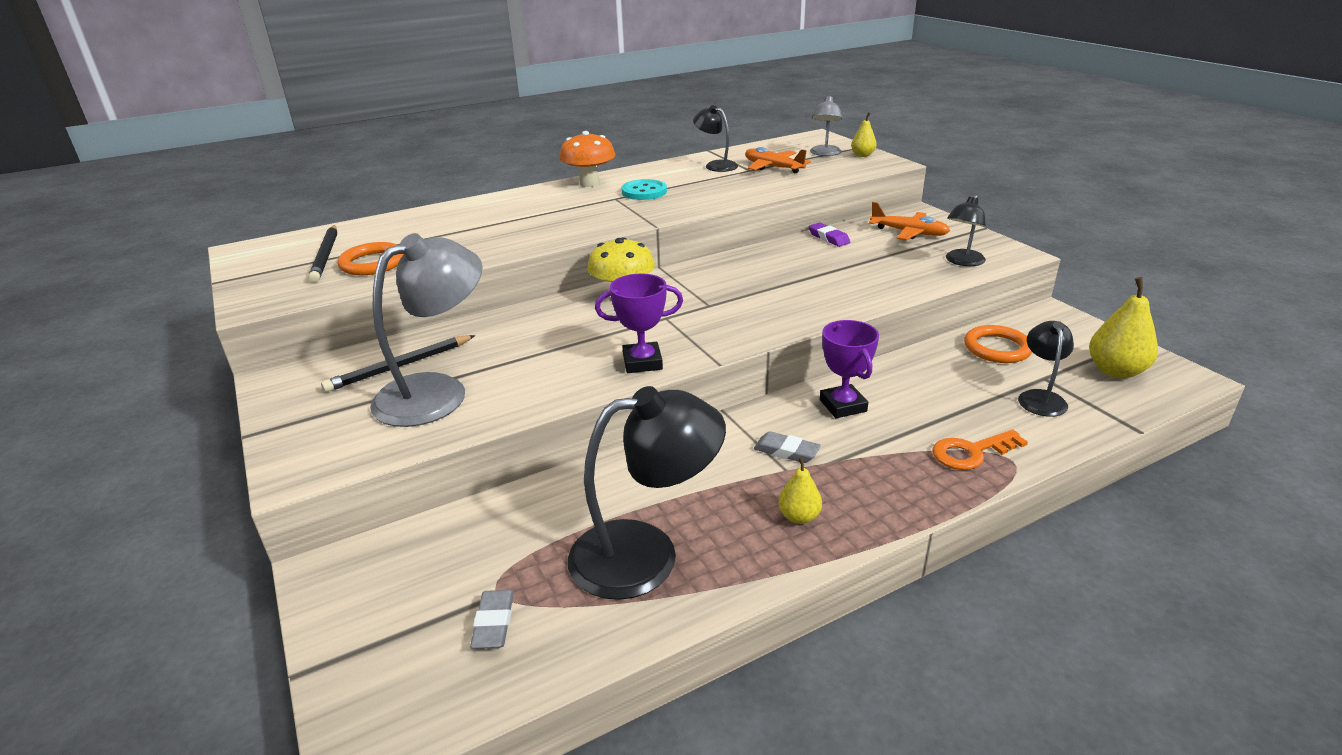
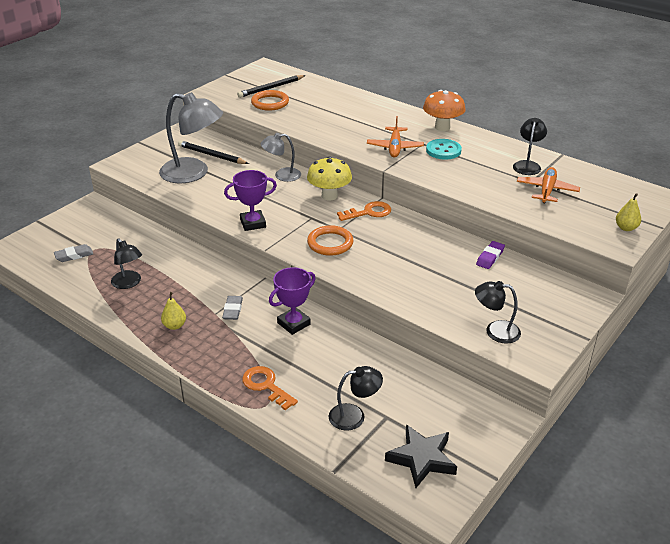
camera: 65 degrees right, 5 degrees up
(642, 362) = (253, 223): purple trophy -> purple trophy turned 75 degrees counterclockwise
(646, 554) = (129, 283): black lamp -> black lamp, size x0.54
(686, 280) = (369, 212): none -> orange key
(825, 153) = (610, 208): grey lamp -> grey lamp (282, 175)
(909, 233) = (536, 296): orange plane -> orange plane (394, 147)
(997, 348) = (418, 388): orange ring -> orange ring (330, 243)
(1115, 371) = (421, 458): yellow pear -> black star

